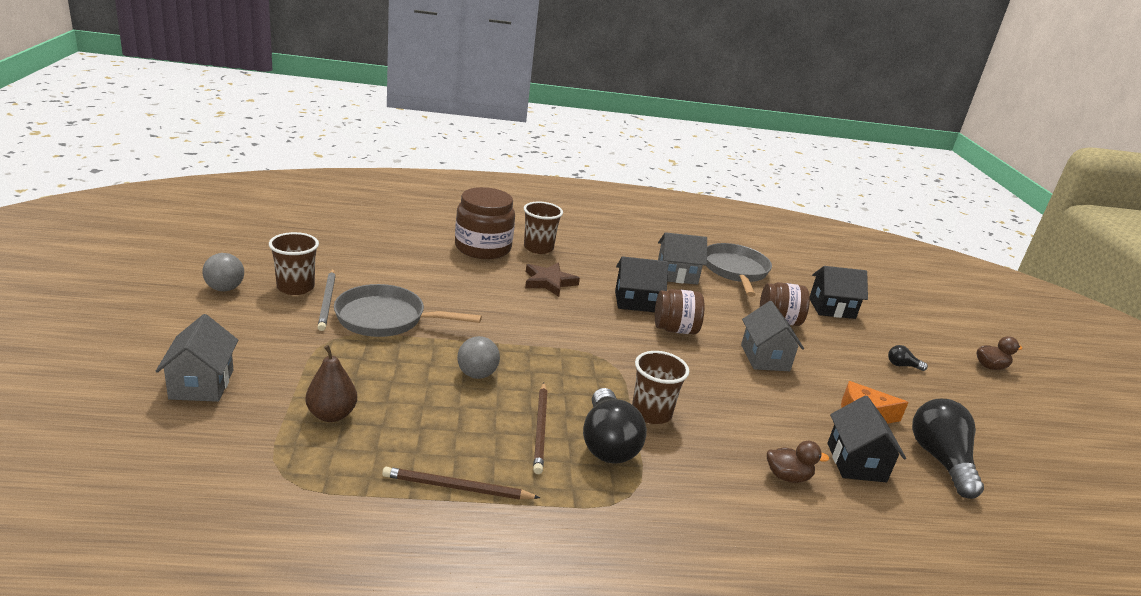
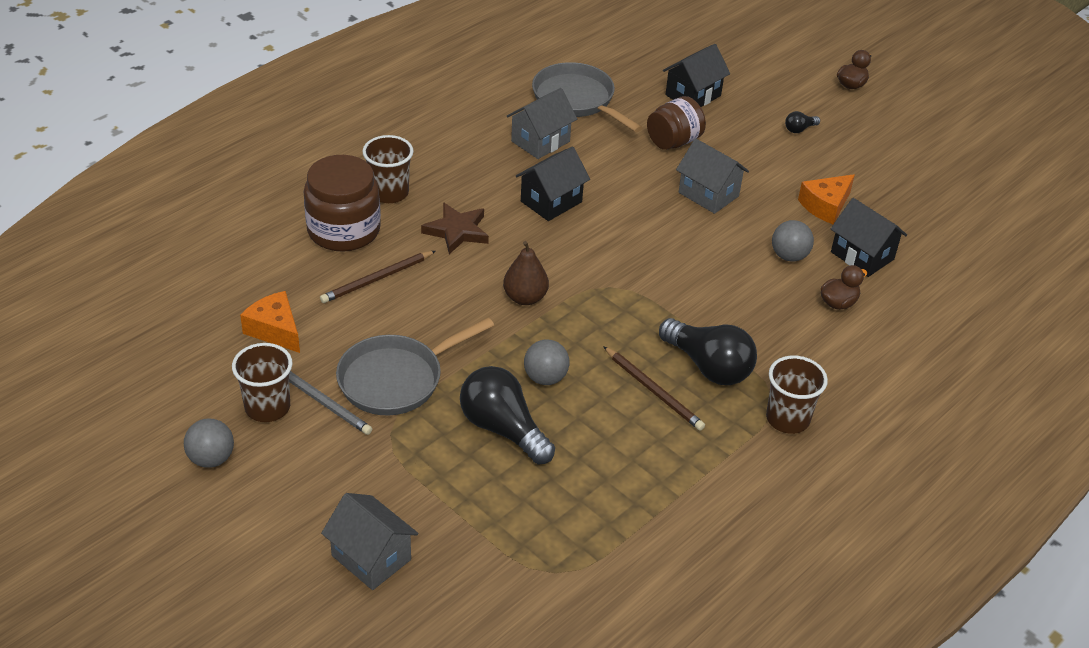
camera: 40 degrees left, 15 degrees up
(331, 415) = (506, 500): brown pear -> brown pear (525, 298)
(365, 262) = (275, 330): none -> orange cheese
(457, 488) = (670, 483): brown pencil -> brown pencil (377, 279)
(651, 413) = (701, 315): brown cup -> brown cup (787, 419)
(675, 329) = (616, 212): brown jar -> none
(783, 424) = (789, 256): none -> grey ball
(940, 460) = (903, 212): black light bulb -> black light bulb (503, 429)

